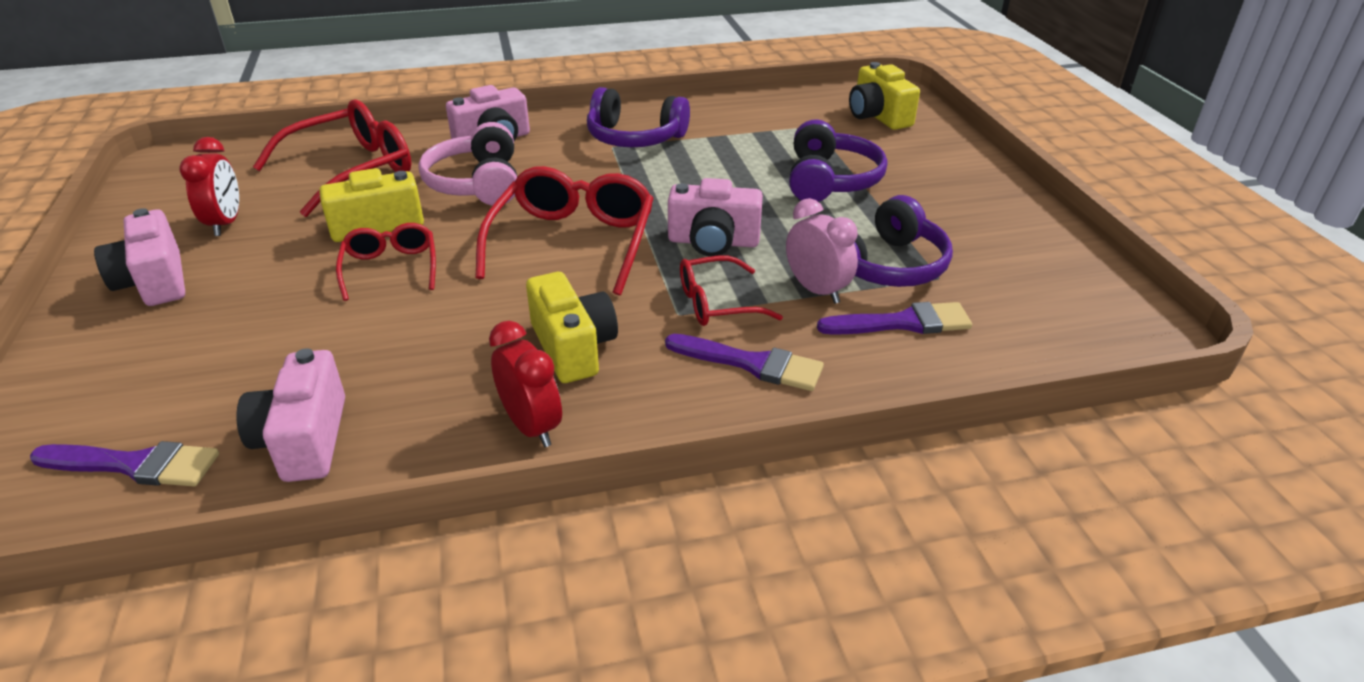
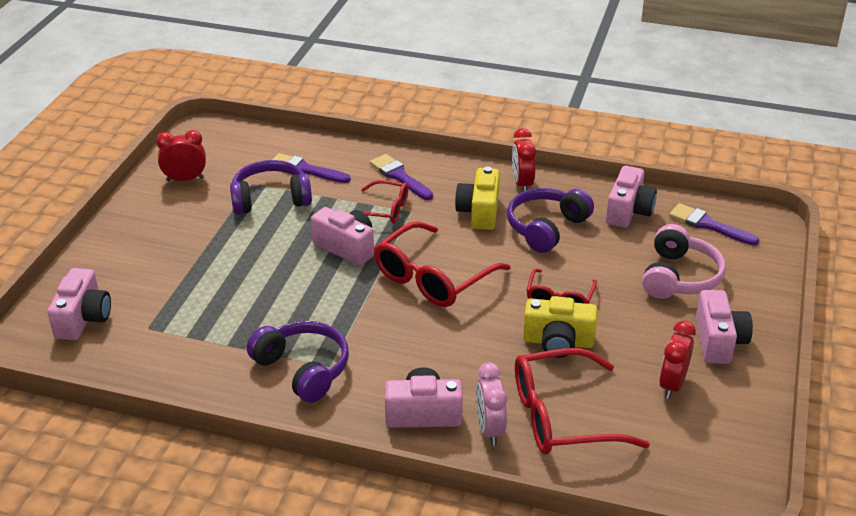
camera: 150 degrees left, 0 degrees up
(477, 183) = (466, 360): pink headphones -> pink headphones (679, 277)
(816, 290) = (325, 199): pink clock -> pink clock (490, 429)
(830, 180) = (214, 268): purple headphones -> purple headphones (546, 228)
(878, 116) = (83, 318): yellow camera -> pink camera
(1027, 254) = (185, 179): none -> red clock

